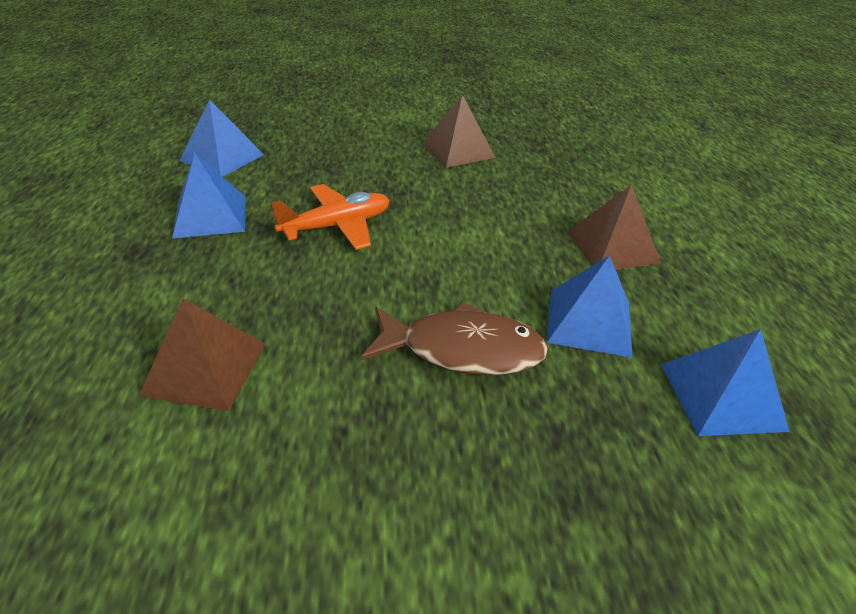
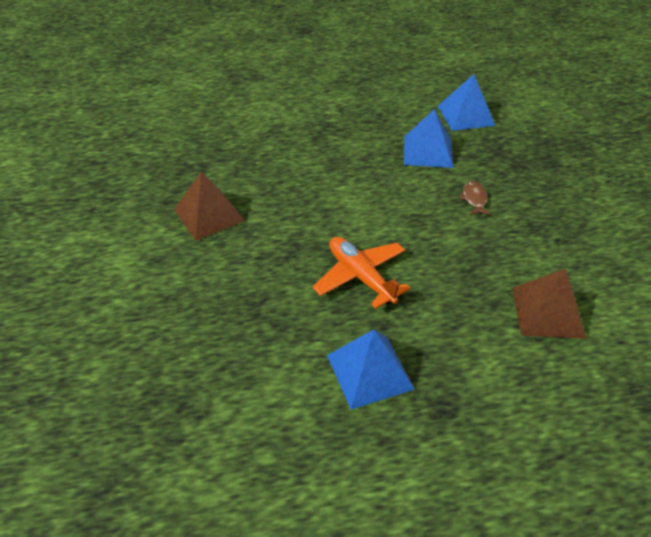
camera: 95 degrees left, 5 degrees up
(222, 157) = (246, 403): blue pyramid -> none
(462, 349) = (474, 199): brown fish -> brown fish, size x0.47
(612, 247) = (346, 138): brown pyramid -> none

